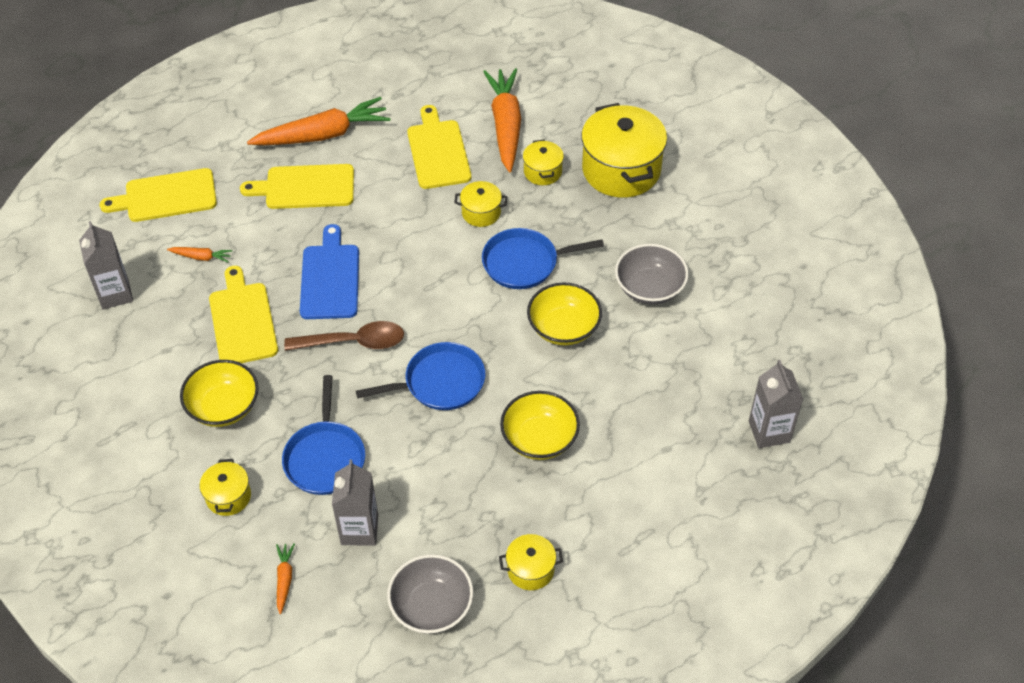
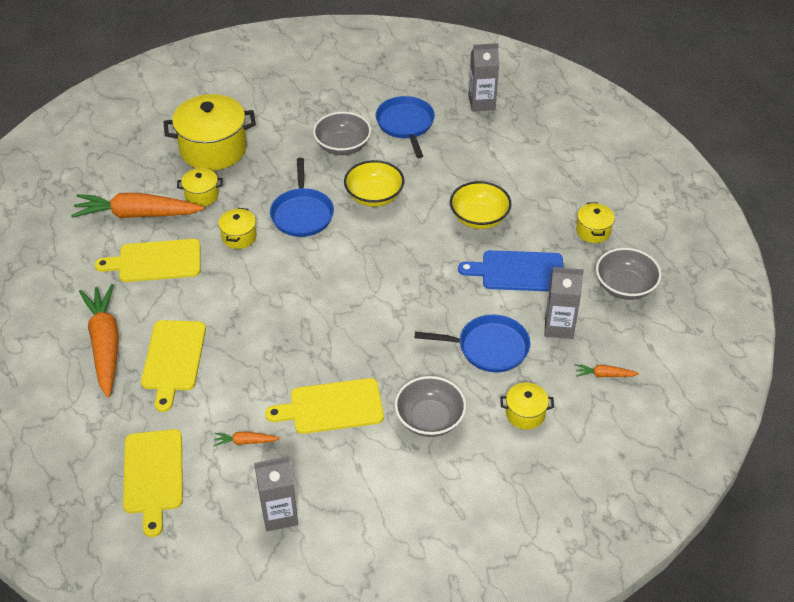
camera: 85 degrees left, 5 degrees down
(201, 257) = (245, 442): orange carrot -> orange carrot turned 105 degrees counterclockwise
(224, 407) = (429, 419): yellow bowl -> grey bowl
(330, 278) = (293, 342): blue cutting board -> blue cutting board (518, 271)
(353, 342) = (369, 326): brown spoon -> none
(440, 382) = (419, 272): blue pan -> blue pan (405, 124)

